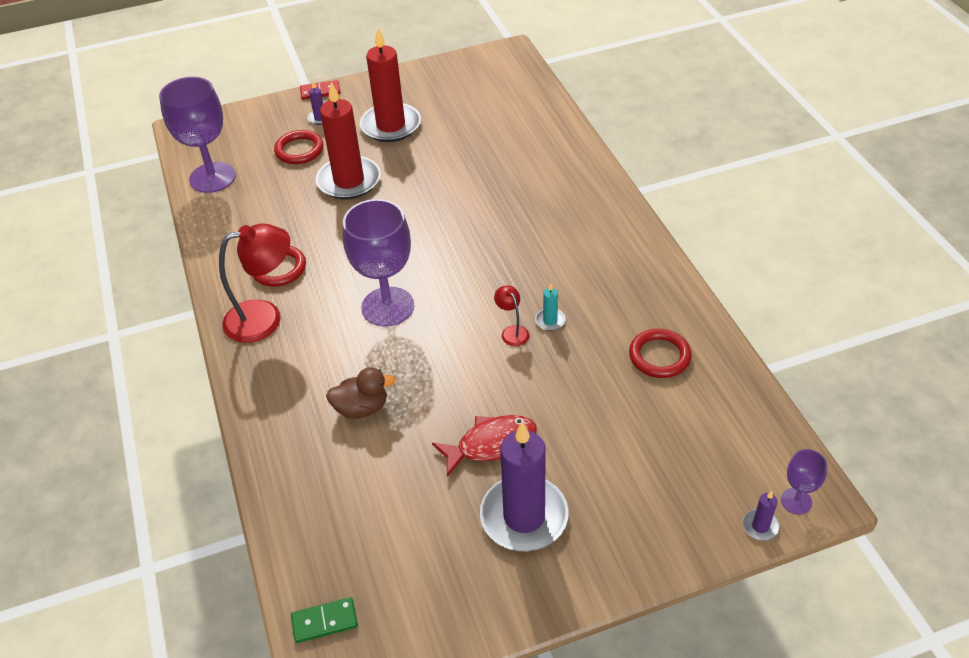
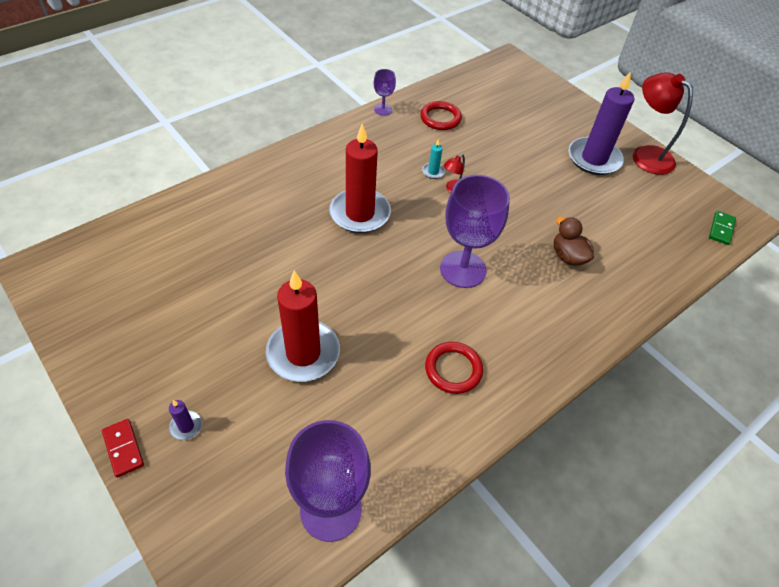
camera: 115 degrees left, 5 degrees up
(265, 318) = (518, 356): red lamp -> red lamp (645, 155)
(299, 150) = (256, 425): red ring -> none
(324, 621) = (721, 229): green domino -> green domino turned 60 degrees clockwise
(391, 125) = (195, 343): red candle -> red candle (360, 213)
(491, 444) = (554, 182): red fish -> none
(760, 526) = (538, 75): purple candle -> none
(796, 501) = (515, 65): purple goblet -> purple goblet (383, 109)

